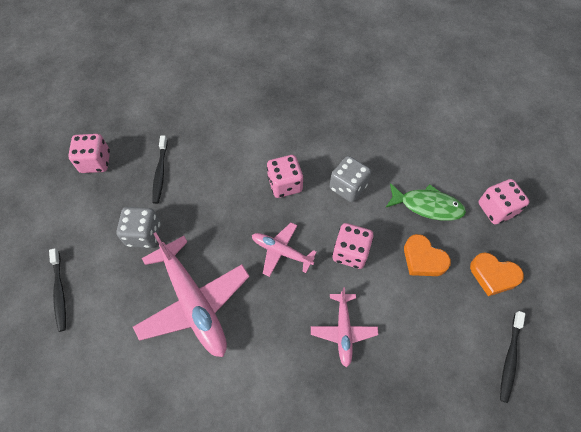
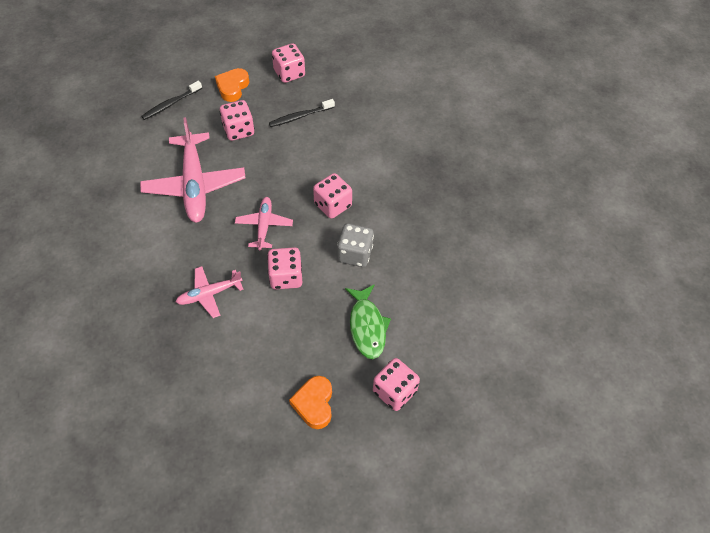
camera: 65 degrees right, 5 degrees down
(144, 234) = (238, 130): grey dice -> pink dice
(193, 302) = (195, 184): pink plane -> pink plane turned 45 degrees counterclockwise
(423, 259) = (305, 337): orange heart -> orange heart (232, 87)
(509, 358) = (232, 436): black toothbrush -> none

